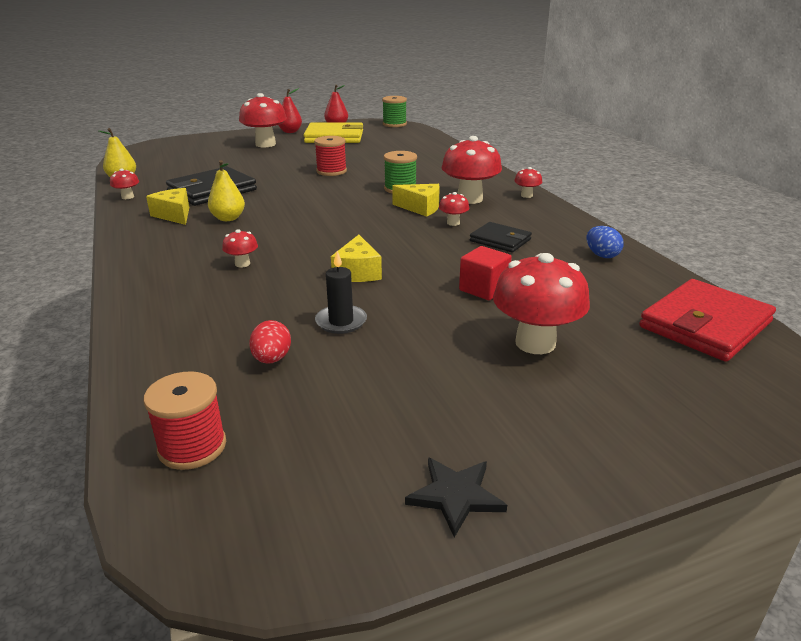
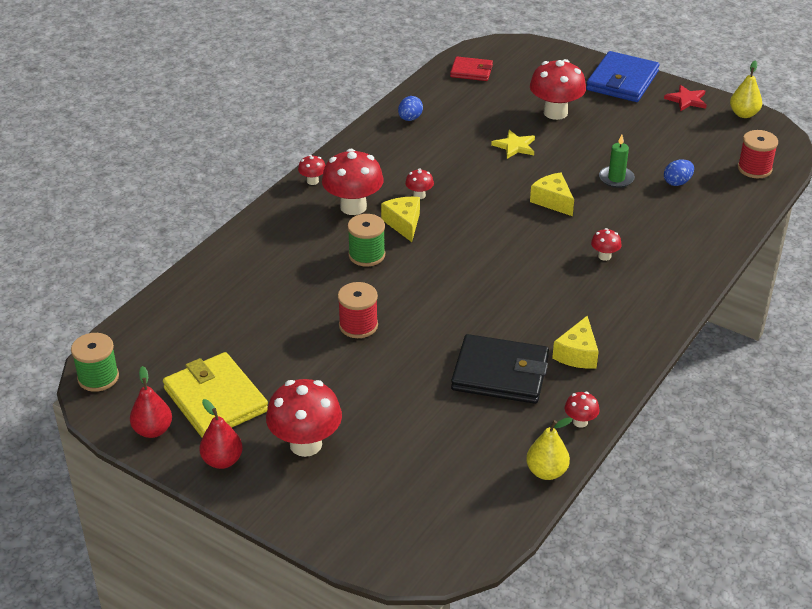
camera: 125 degrees left, 10 degrees up
(228, 218) = (545, 316): yellow pear -> yellow pear (743, 114)
(272, 359) = (677, 182): red egg -> blue egg
(341, 322) = (616, 178): black candle -> green candle
(358, 272) = (552, 201): yellow cheese -> yellow cheese turned 90 degrees counterclockwise
(455, 496) = (686, 100): black star -> red star
(483, 289) = (515, 146): red cube -> yellow star
(500, 240) = (430, 164): black wallet -> none
(586, 450) = (622, 81): none -> blue wallet
(705, 324) = (471, 71): red wallet -> red wallet, size x0.58

